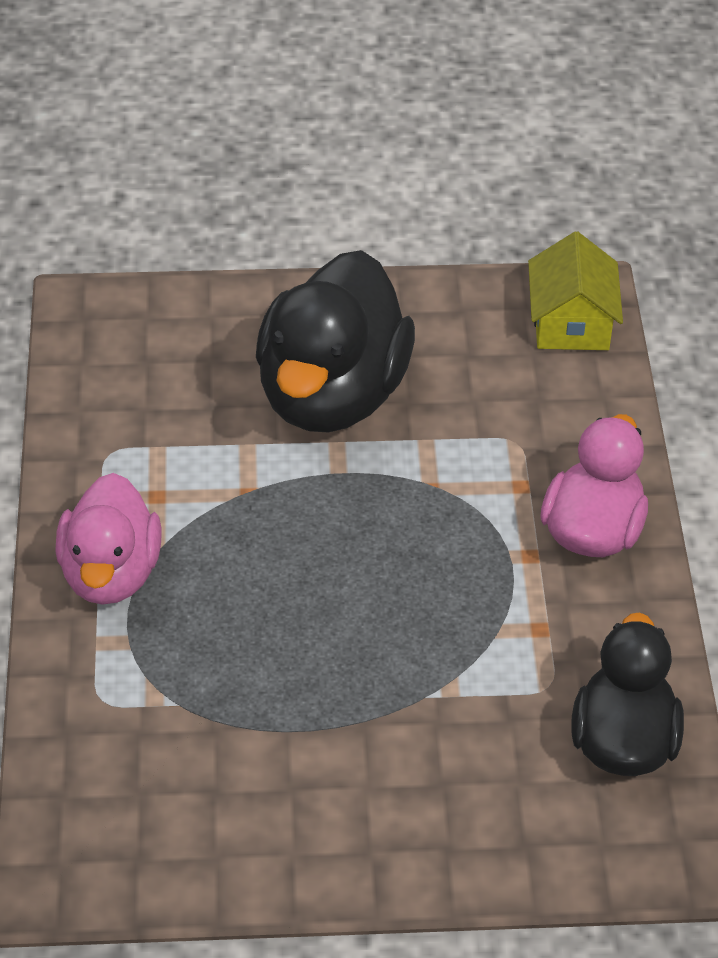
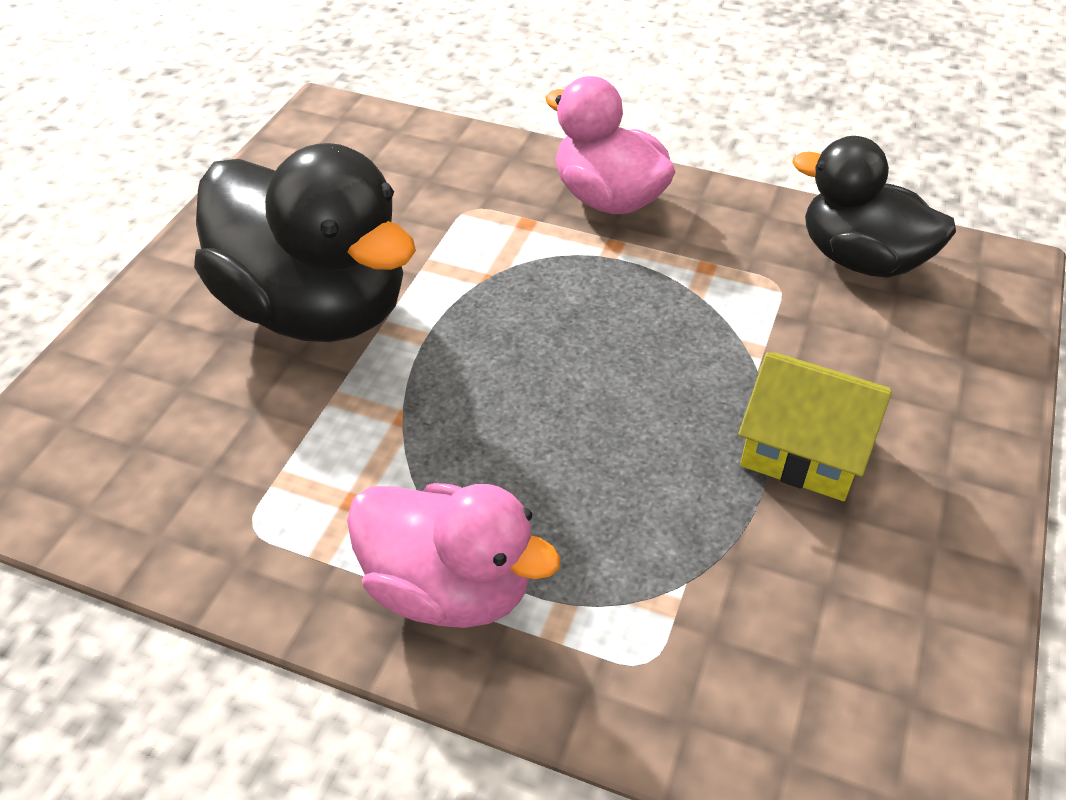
camera: 65 degrees left, 0 degrees up
(571, 323) = (353, 132): yellow house -> yellow house (804, 449)

